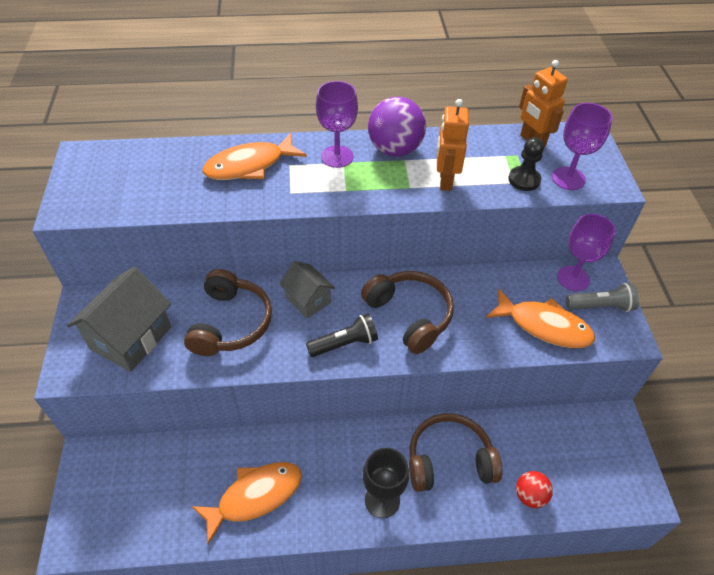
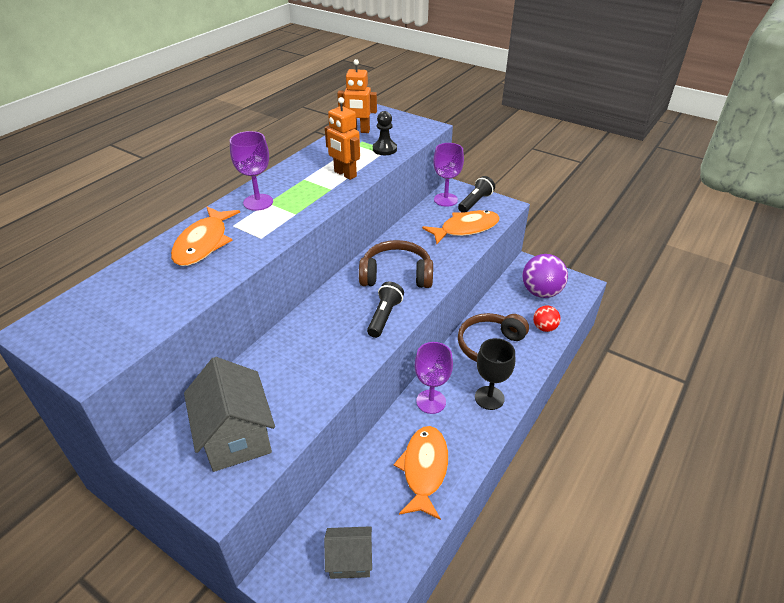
camera: 50 degrees left, 10 degrees down
(231, 323) = (296, 366): brown headphones -> none
(308, 300) = (326, 314): grey house -> grey house (350, 561)
(395, 149) = (289, 178): purple ball -> purple ball (541, 292)
(568, 178) = (404, 136): purple goblet -> purple goblet (431, 401)
(600, 306) = (475, 202): grey flashlight -> black flashlight

